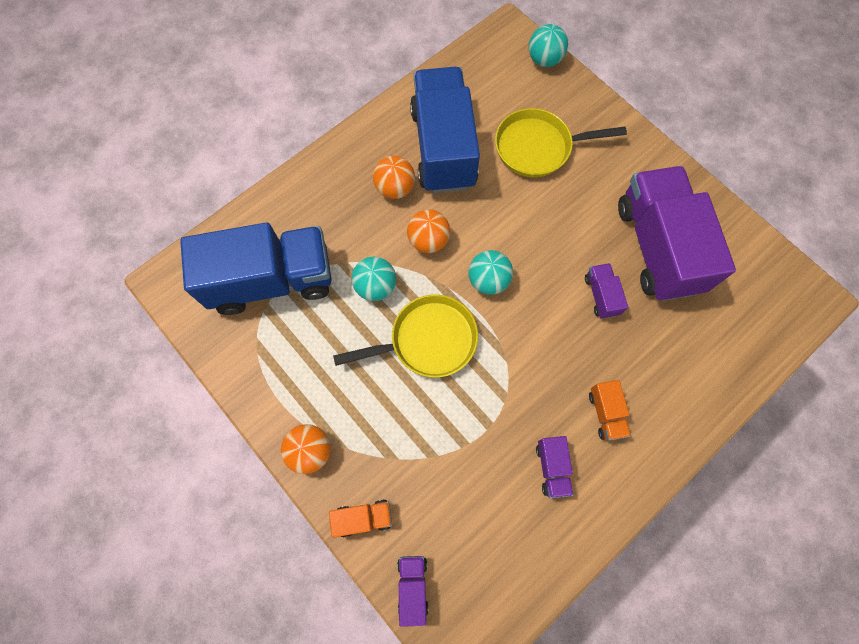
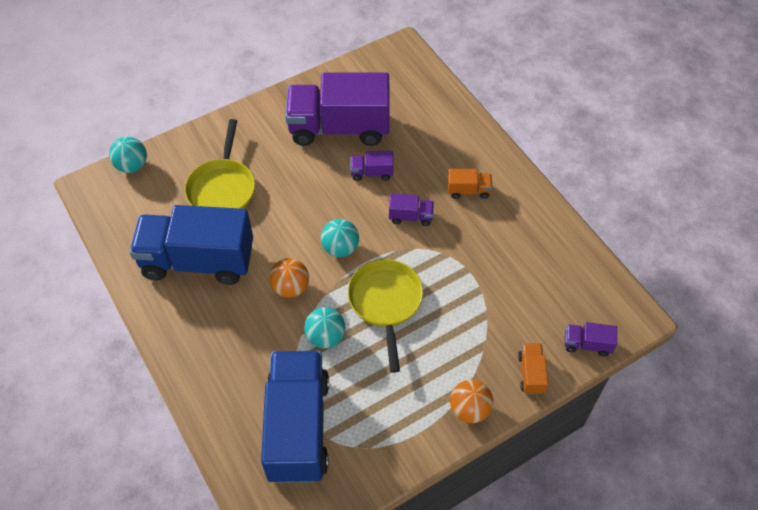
camera: 80 degrees left, 15 degrees down
(395, 188) = (229, 307): orange ball -> none
(552, 468) = (506, 234): purple truck -> purple truck (410, 216)

